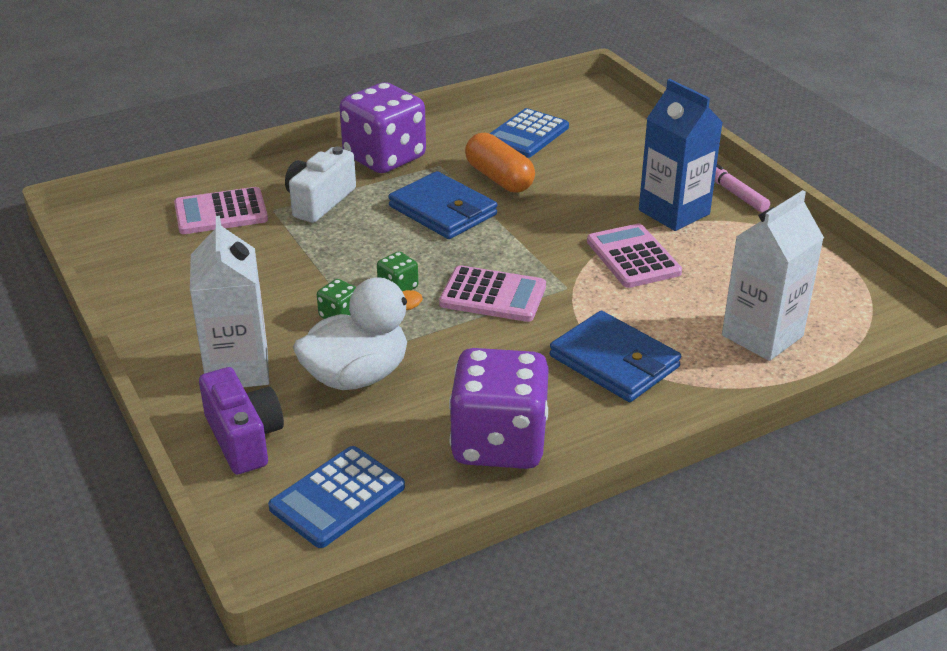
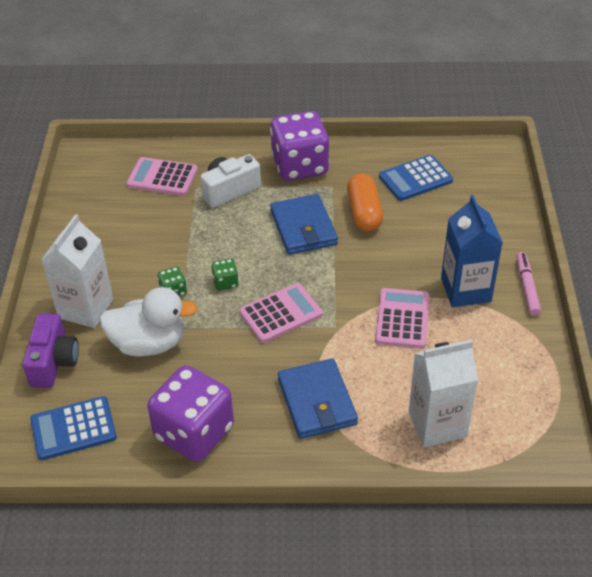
camera: 30 degrees right, 10 degrees up
(493, 295) = (281, 313): pink calculator -> pink calculator turned 75 degrees counterclockwise

